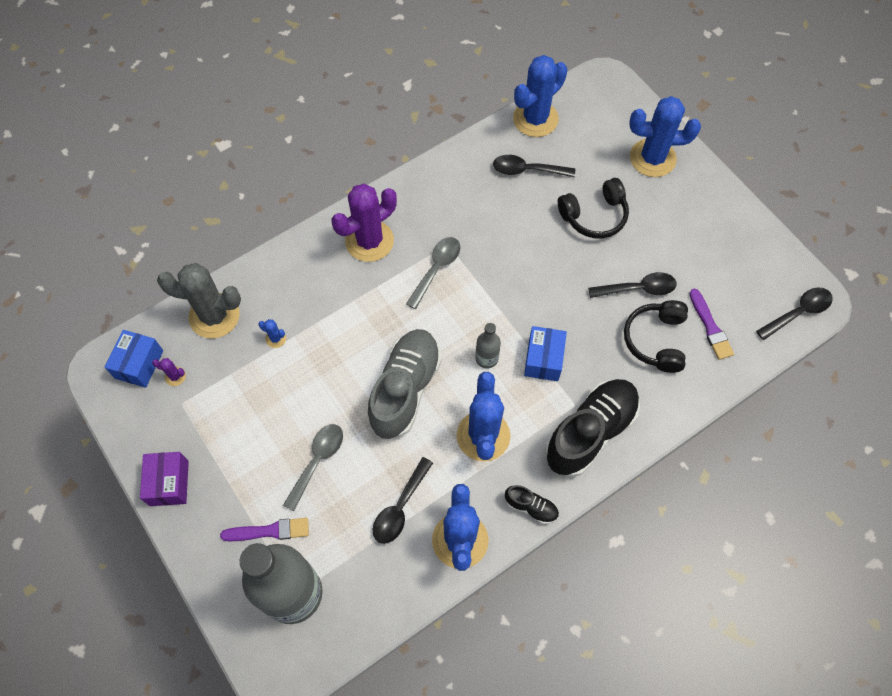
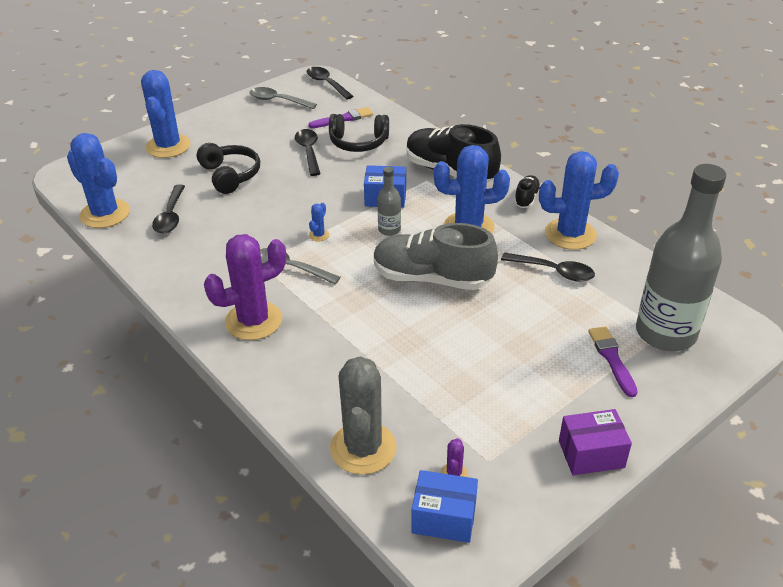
camera: 95 degrees left, 25 degrees down
(276, 338) = (388, 384): blue cactus -> blue cactus (319, 235)
(317, 461) = (526, 332): grey spoon -> grey spoon (278, 101)
(369, 241) = (253, 321): purple cactus -> purple cactus turned 75 degrees counterclockwise

